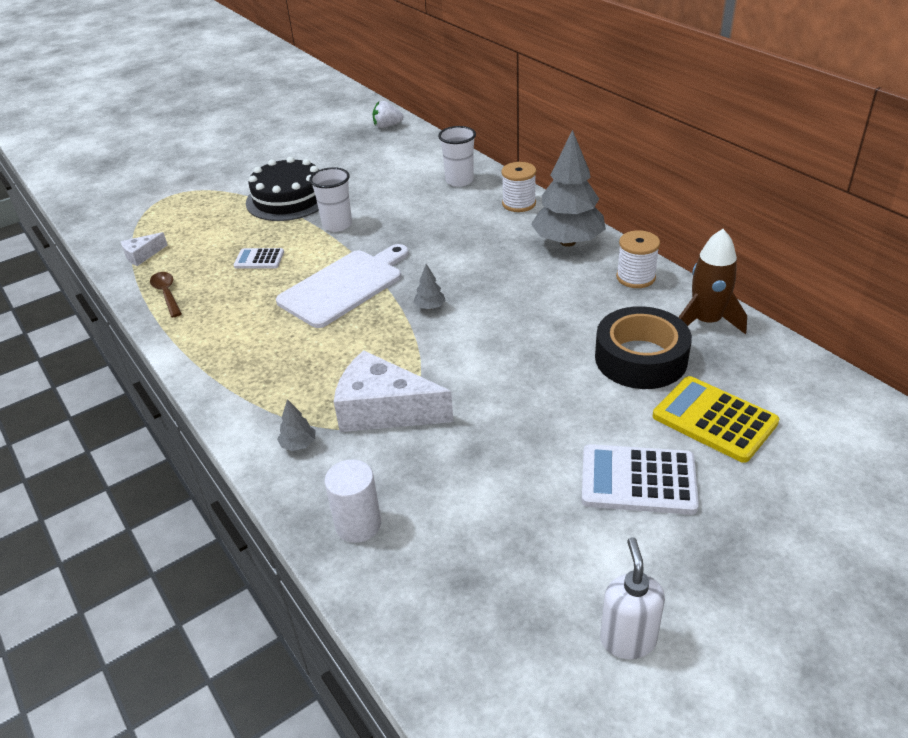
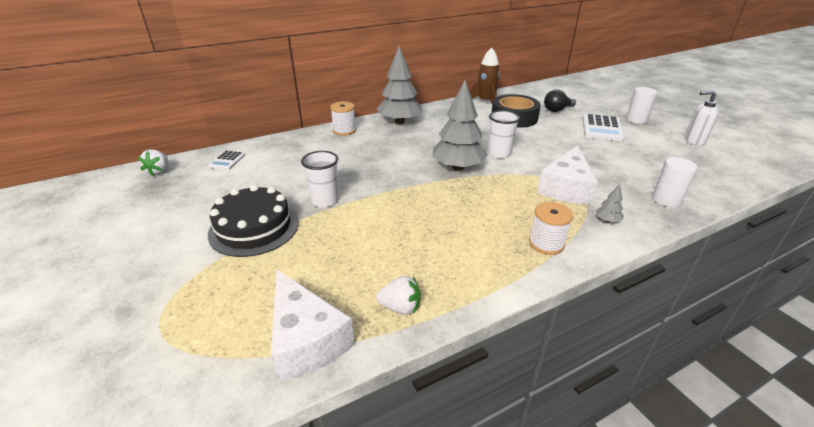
camera: 85 degrees left, 5 degrees down
(142, 255) = (306, 339): white cheese -> white cheese, size x2.06
(167, 294) = (400, 307): brown spoon -> white strawberry
(259, 259) = (361, 244): white calculator -> white calculator (227, 161)
(344, 286) = (421, 199): white cutting board -> none
(430, 307) = (458, 167): grey tree -> grey tree, size x2.48
(459, 181) = (294, 147): white cup -> white cup (499, 153)
(635, 277) = (443, 110): white spool -> white spool (546, 243)
(714, 419) = (557, 110): yellow calculator -> black light bulb
(720, 551) = (636, 119): none -> white cylinder

